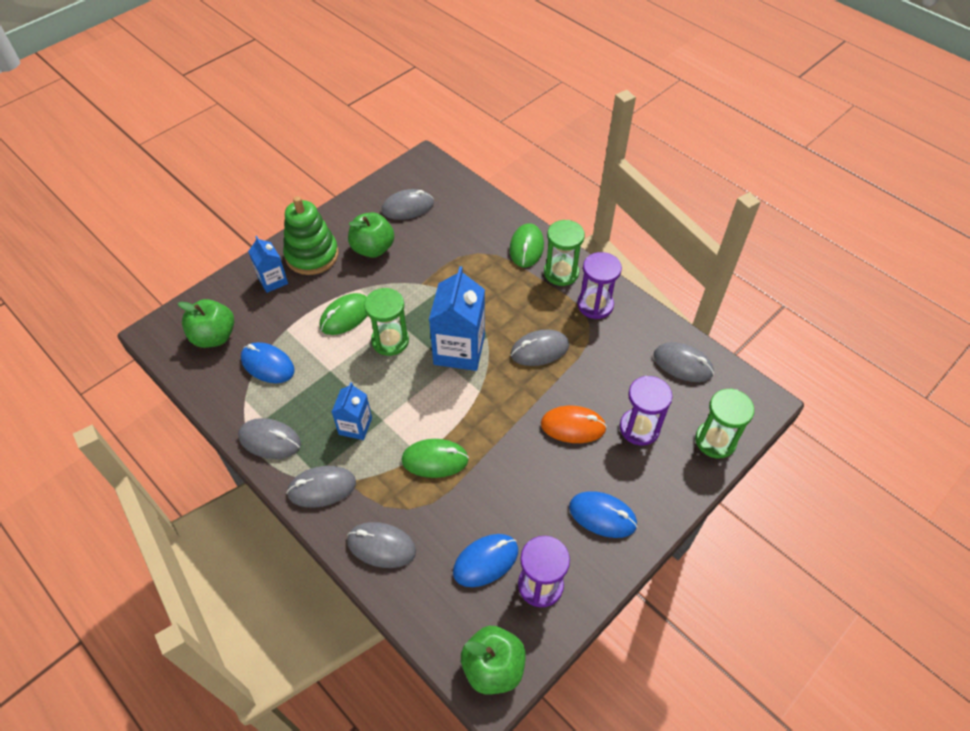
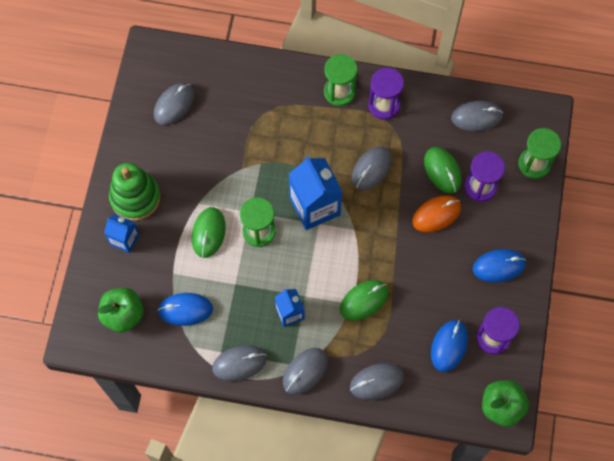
camera: 35 degrees left, 15 degrees up
(373, 249) = (179, 161): green apple -> none
(526, 247) = (297, 85): green mouse -> green mouse (442, 171)

